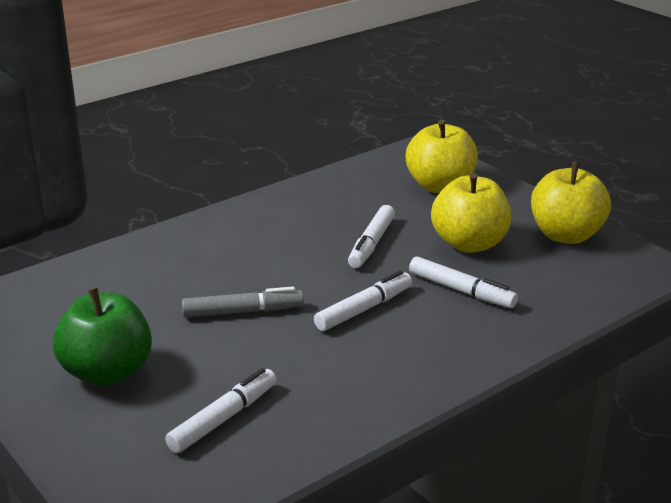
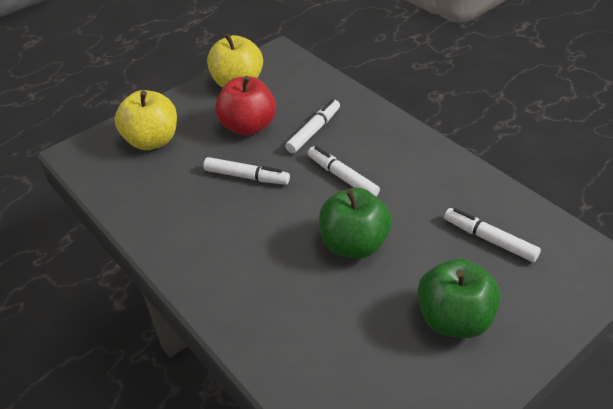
camera: 90 degrees left, 15 degrees up
(243, 312) = (354, 244): grey marker -> green apple
(469, 244) = (248, 126): yellow apple -> red apple

